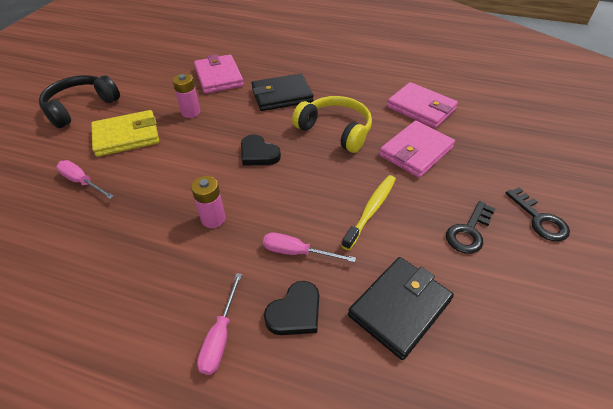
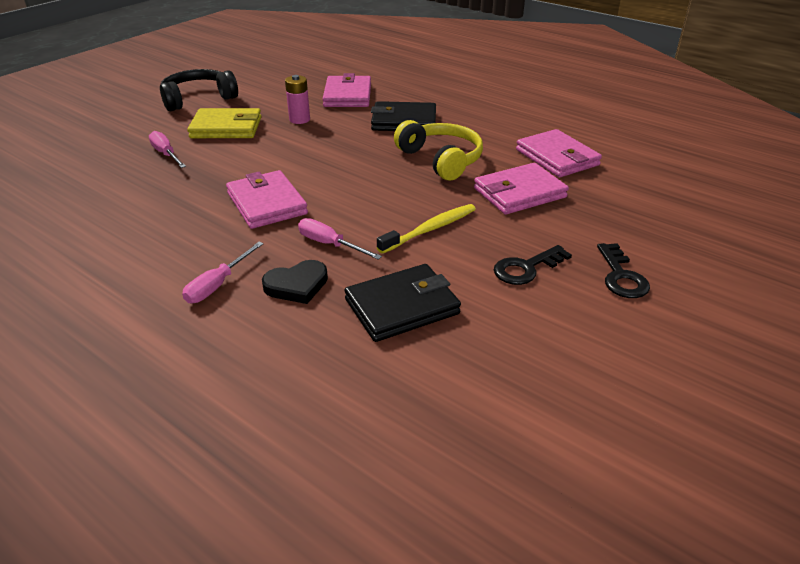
camera: 20 degrees right, 10 degrees down
(213, 219) = (266, 203): pink battery -> pink wallet
(258, 154) = (345, 164): black heart -> none

